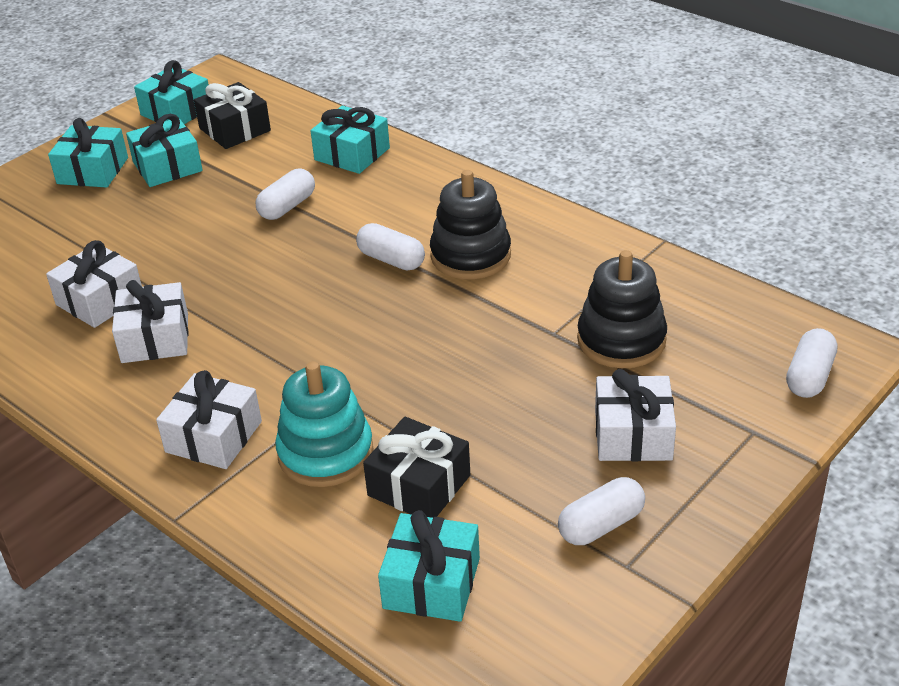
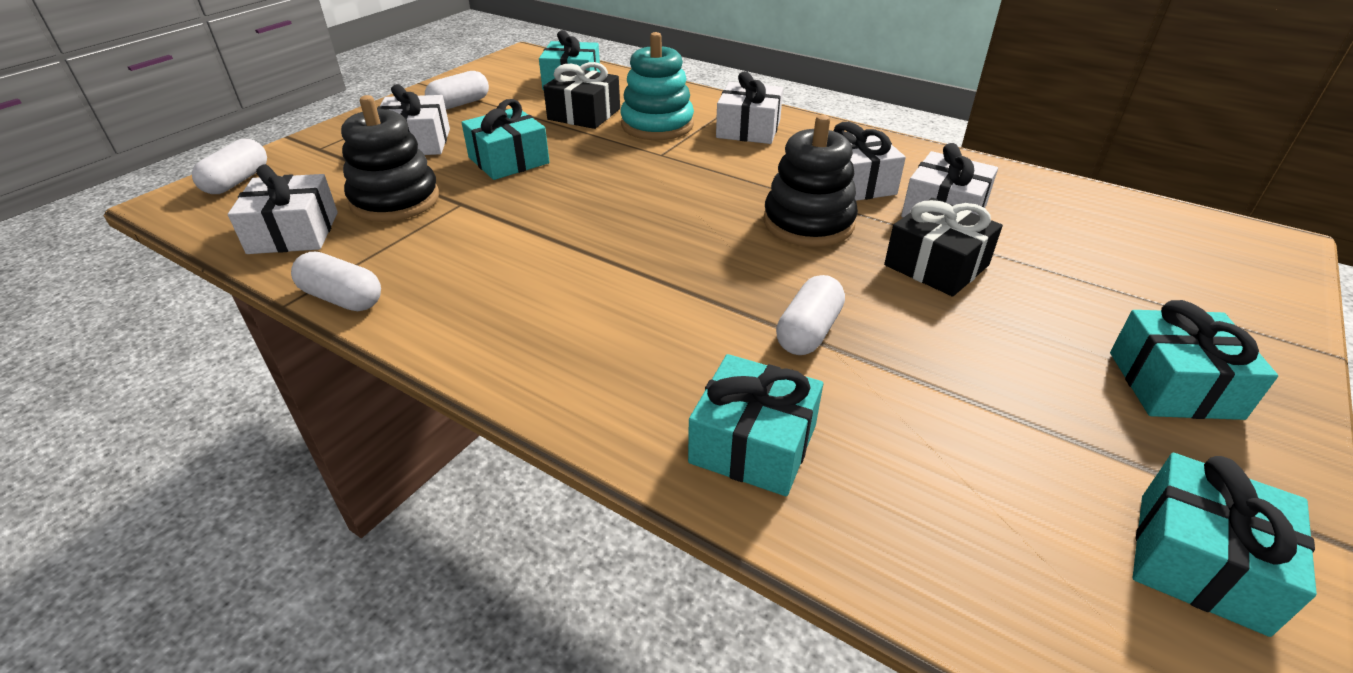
camera: 170 degrees right, 0 degrees up
(167, 166) = (1058, 399): turquoise gift -> turquoise gift (508, 160)
(235, 129) = (1020, 503): black gift -> black gift (936, 265)
(391, 260) = (639, 265): white capsule -> white capsule (342, 298)
(470, 255) = (541, 274): black stacking toy -> black stacking toy (808, 223)
(700, 305) = (293, 232): none -> white gift

